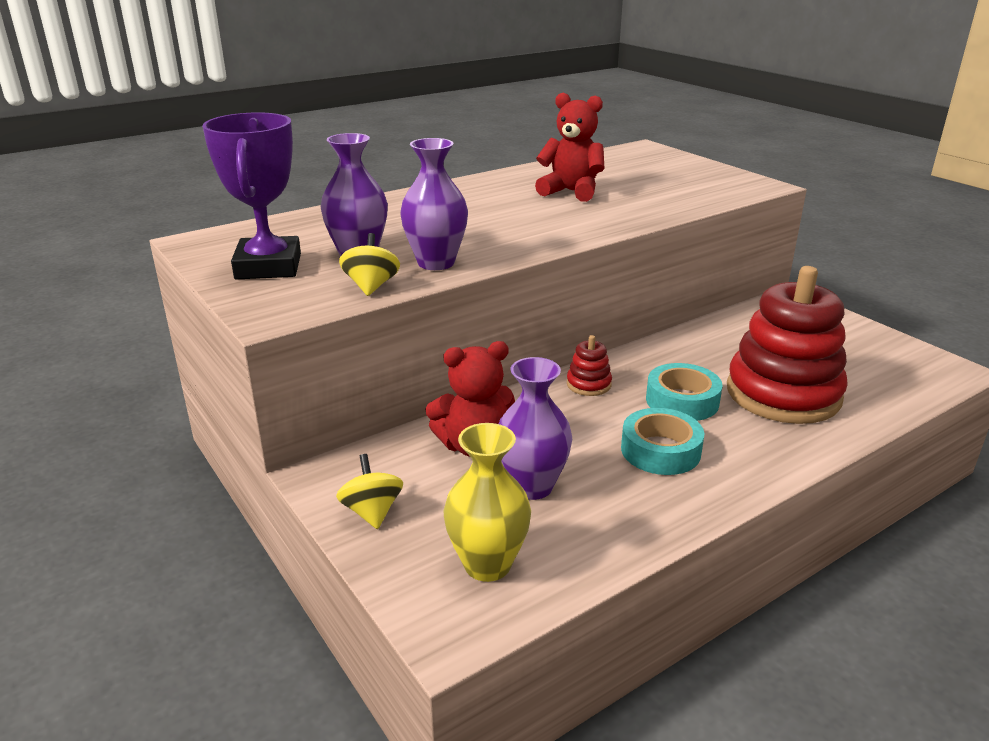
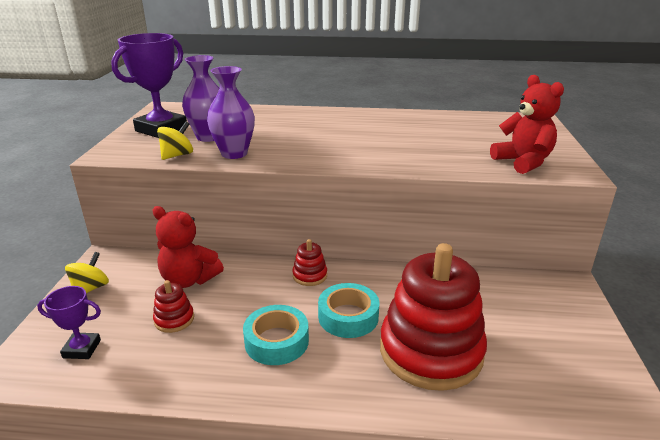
camera: 40 degrees right, 0 degrees up
(487, 564) = (82, 349): yellow vase -> purple trophy
(532, 486) = (174, 319): purple vase -> red stacking toy
(571, 192) = (409, 135): red teddy bear -> red teddy bear (523, 162)

